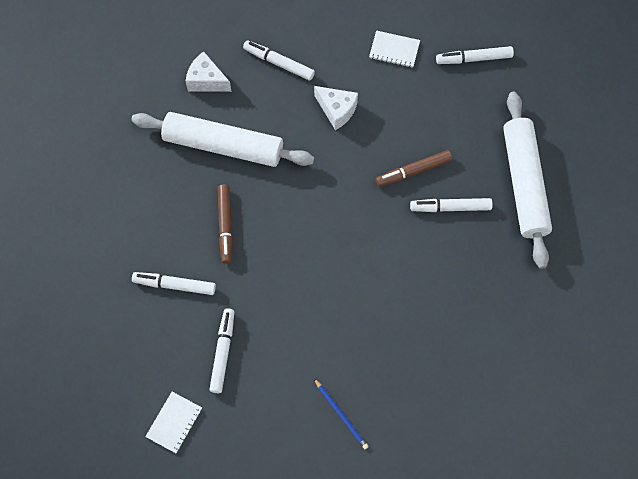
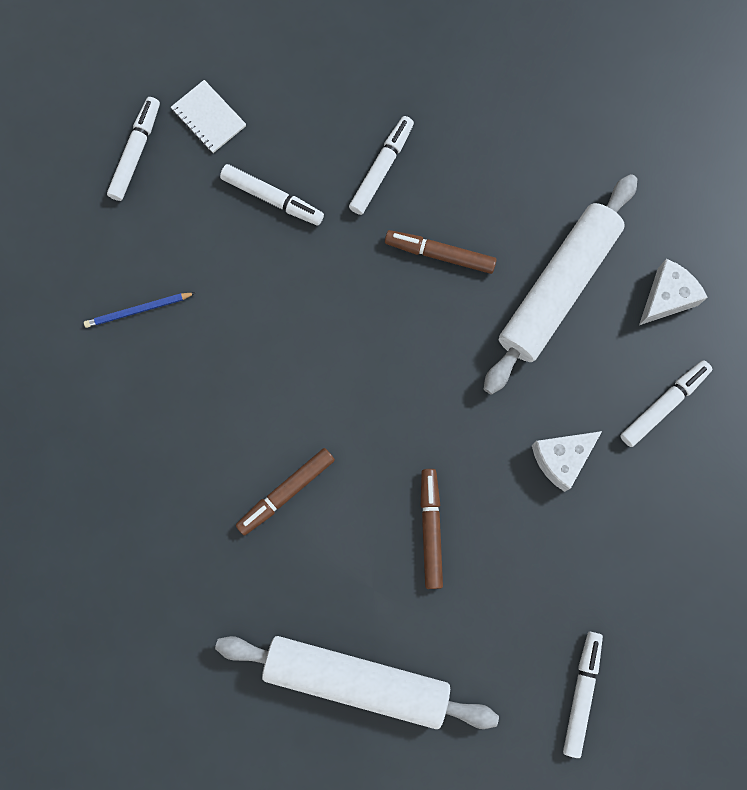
camera: 110 degrees right, 10 degrees up
(394, 50) = (633, 578): white notebook -> none
(427, 266) = (286, 492): none -> brown marker
(450, 207) = (358, 559): white marker -> white marker (136, 152)

